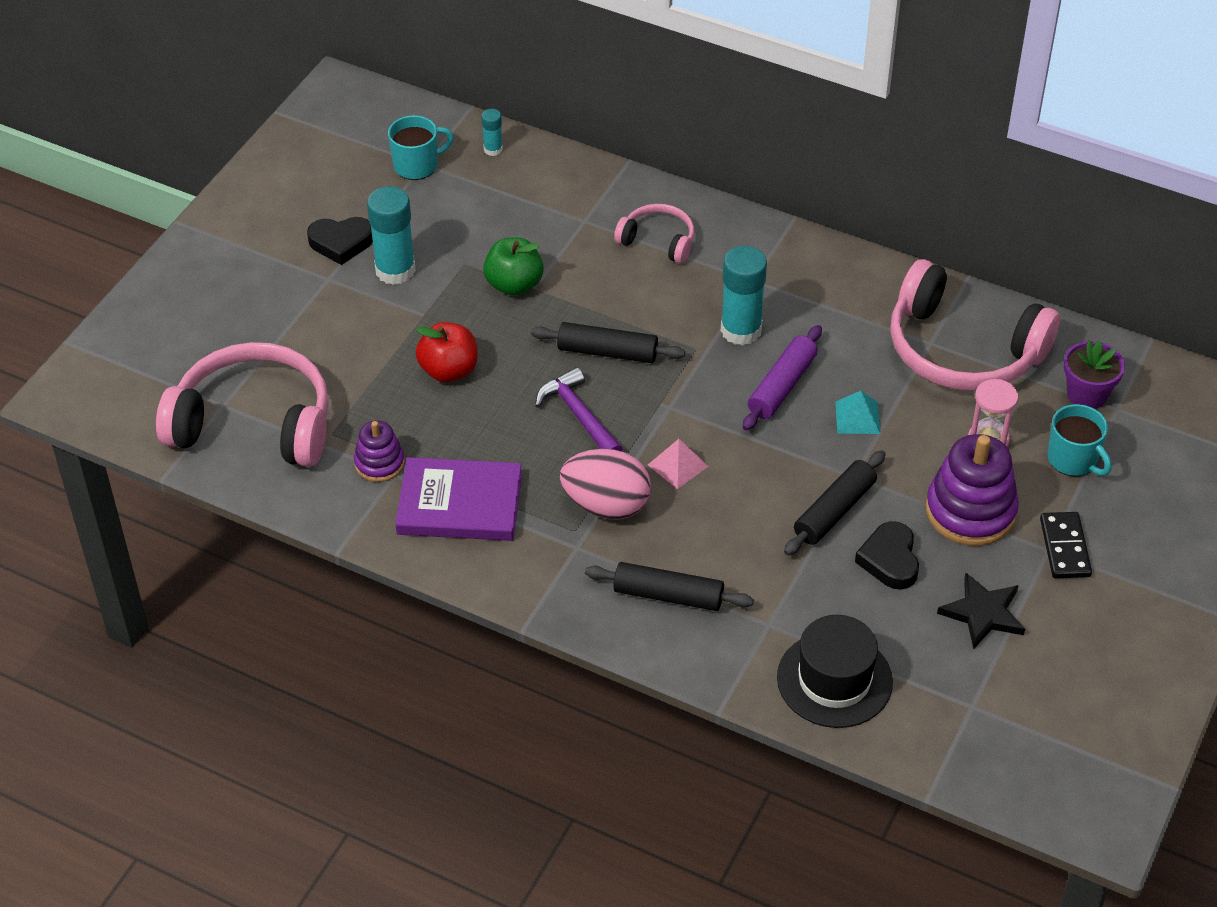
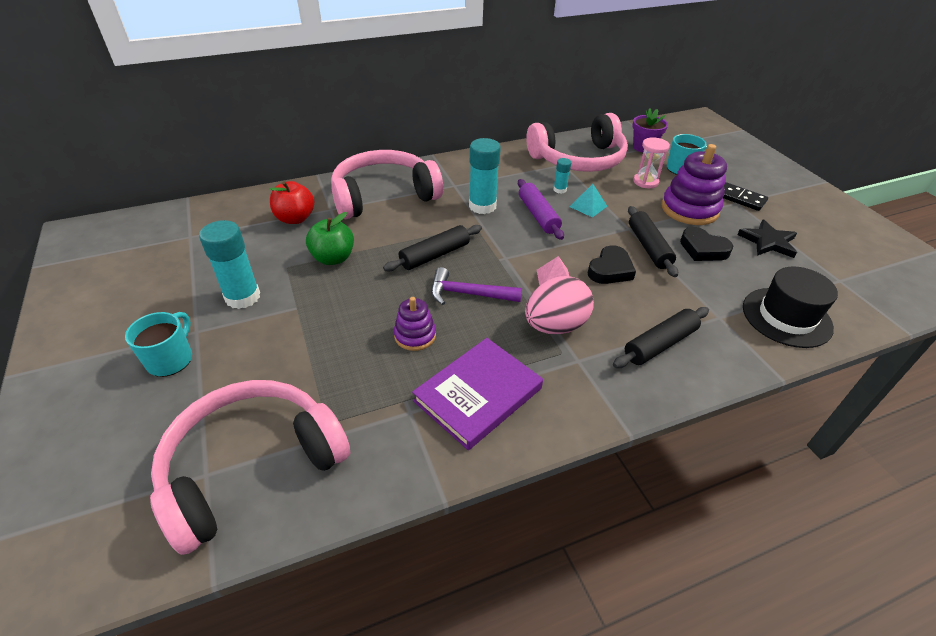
camera: 50 degrees left, 5 degrees down
(341, 243) = (180, 306): black heart -> black heart (610, 270)
(379, 463) = (389, 414): purple stacking toy -> purple stacking toy (415, 335)
(417, 165) = (186, 239): turquoise mug -> turquoise mug (171, 359)
(449, 370) = (357, 325): red apple -> red apple (295, 218)
(493, 149) = (228, 208): turquoise glue stick -> turquoise glue stick (560, 190)
(658, 241) = (383, 196): pink headphones -> pink headphones, size x2.00

